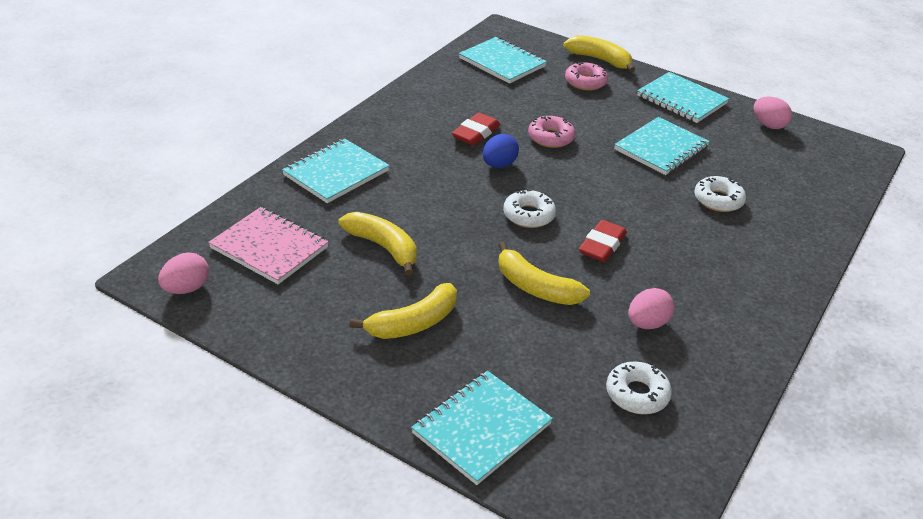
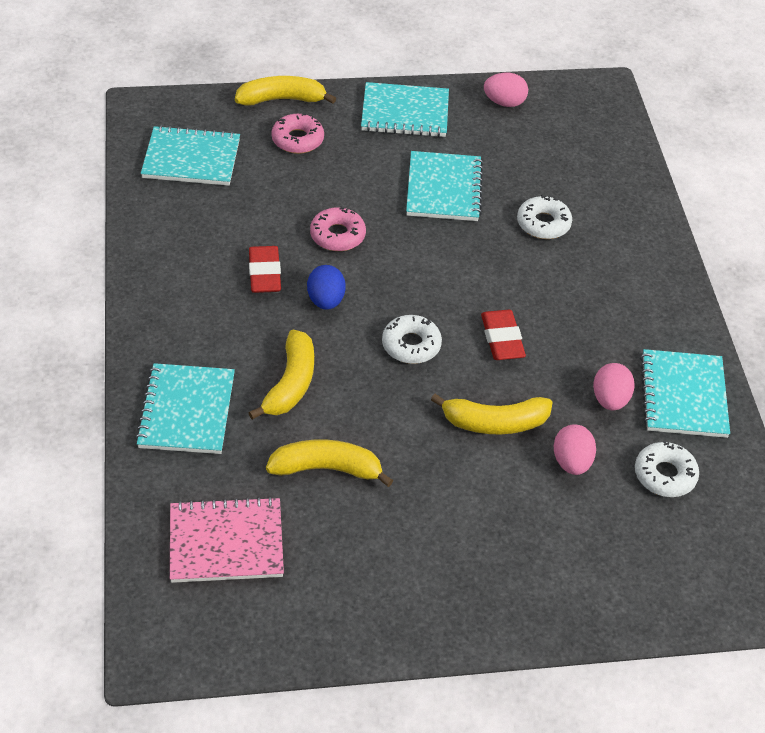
camera: 40 degrees left, 10 degrees up
(186, 289) = (204, 642): pink egg -> pink egg (571, 462)
(413, 323) = (438, 532): yellow banana -> yellow banana (291, 384)
(481, 428) = (591, 592): turquoise notebook -> turquoise notebook (683, 396)

